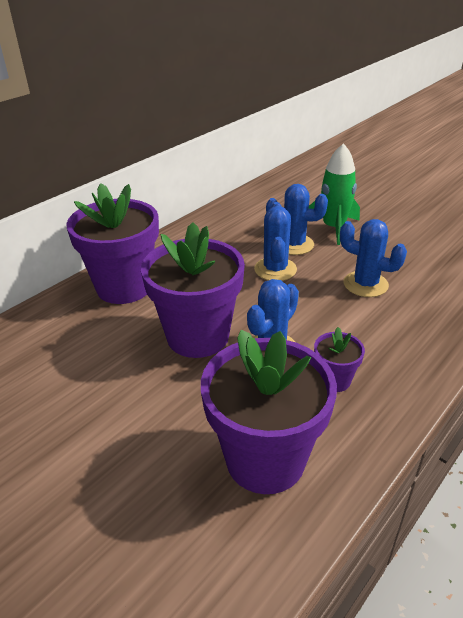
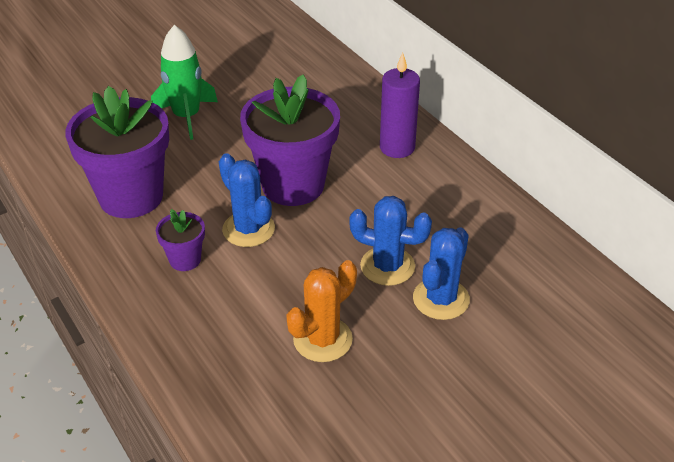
camera: 105 degrees right, 5 degrees up
(124, 287) = (397, 147): purple flower pot -> purple candle
(333, 228) = (475, 356): green rocket -> green rocket (186, 116)
(365, 284) = (322, 339): blue cactus -> orange cactus

